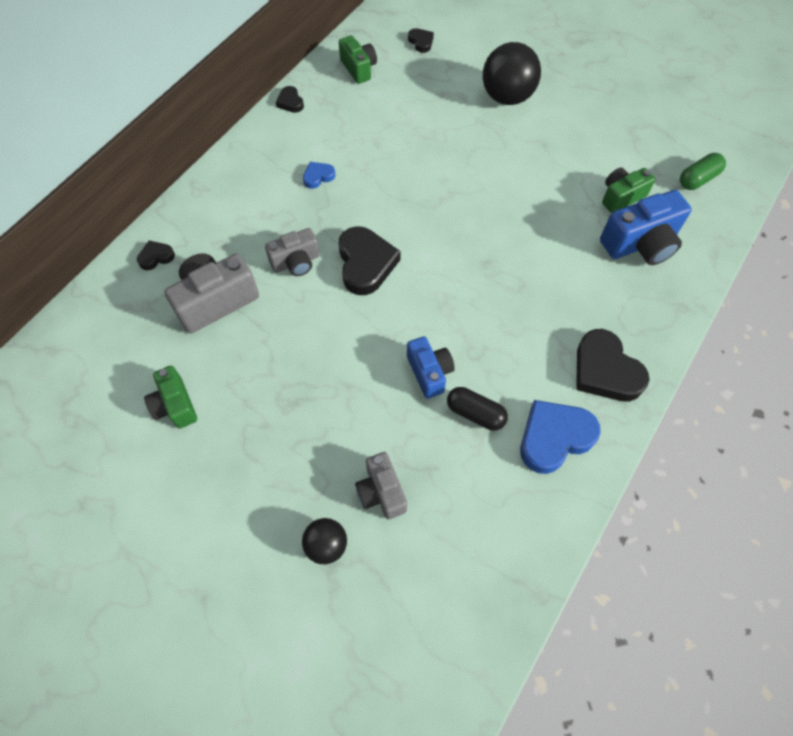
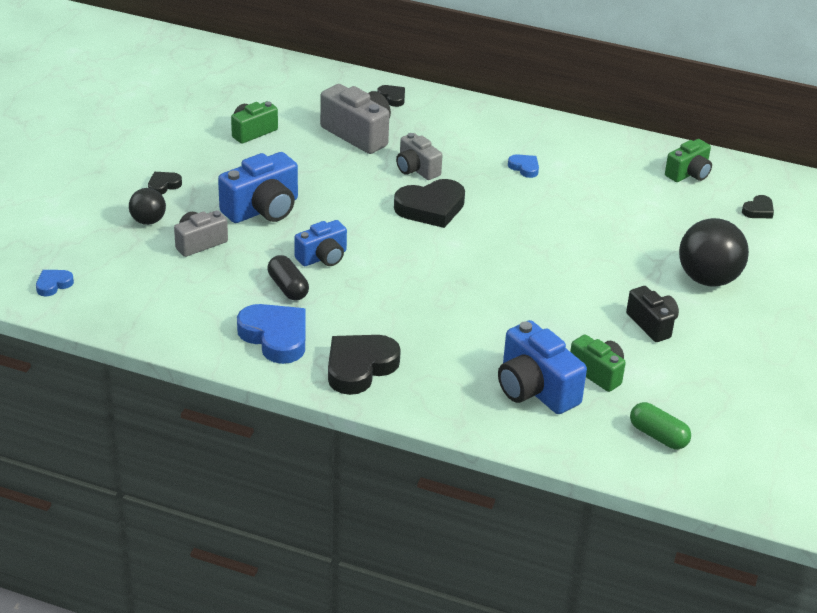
camera: 75 degrees right, 25 degrees down
(290, 102) = (614, 138): black heart -> black heart (163, 185)
(332, 417) = (263, 209): none -> blue camera
(433, 674) = (53, 284): none -> blue heart
(475, 413) = (288, 288): black capsule -> black capsule turned 45 degrees counterclockwise
(562, 147) = (652, 324): none -> black camera

